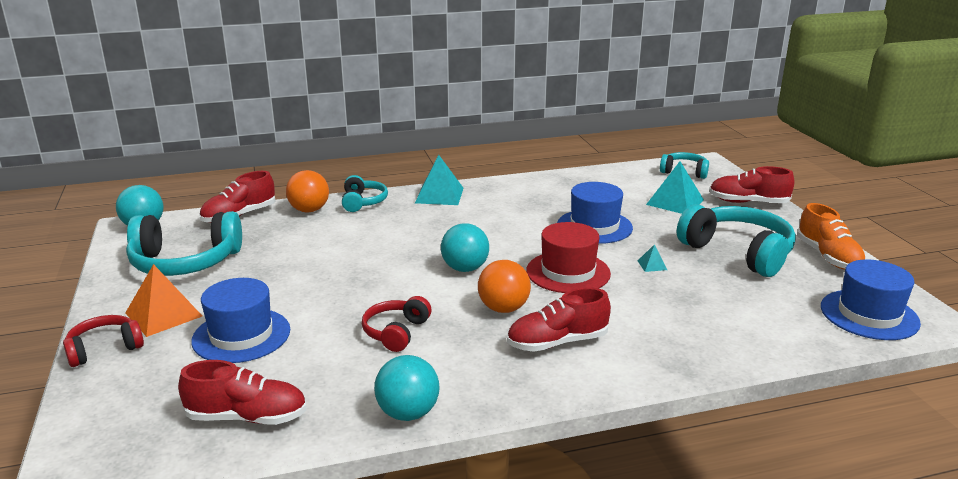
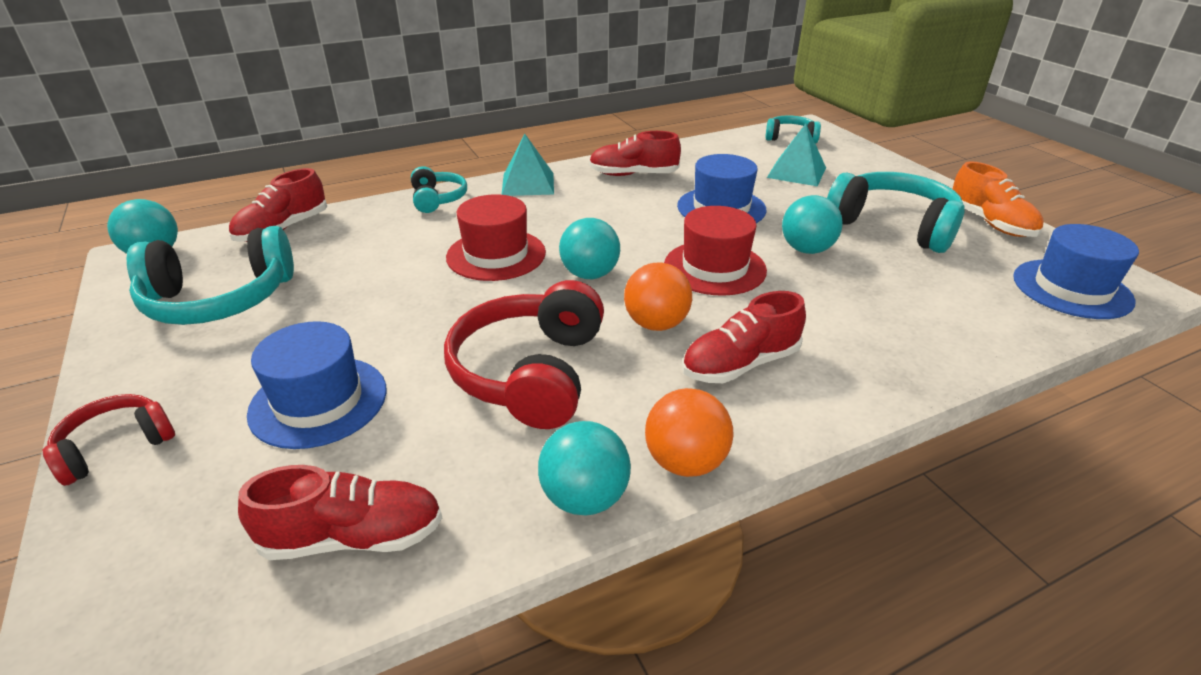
camera: 10 degrees left, 10 degrees up
(163, 314) = (200, 381): orange pyramid -> none
(309, 210) = (373, 215): orange ball -> orange ball (685, 462)
(396, 248) = (496, 255): none -> red hat
(396, 332) = (531, 373): red headphones -> red headphones, size x1.82
(652, 265) = (806, 250): turquoise pyramid -> turquoise ball
(748, 202) = (873, 167): red shoe -> red shoe (633, 174)

